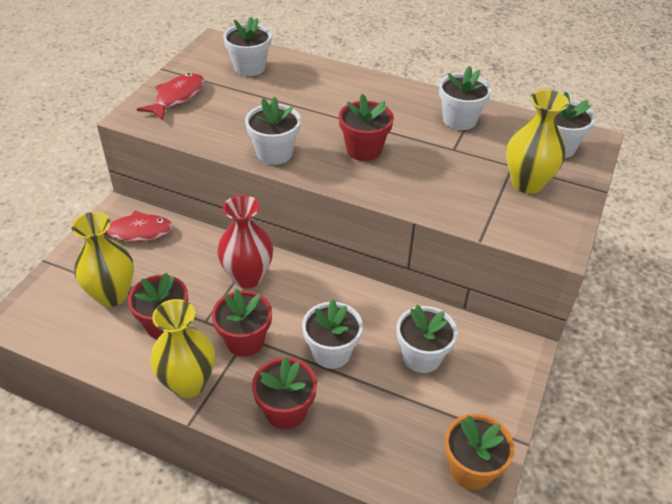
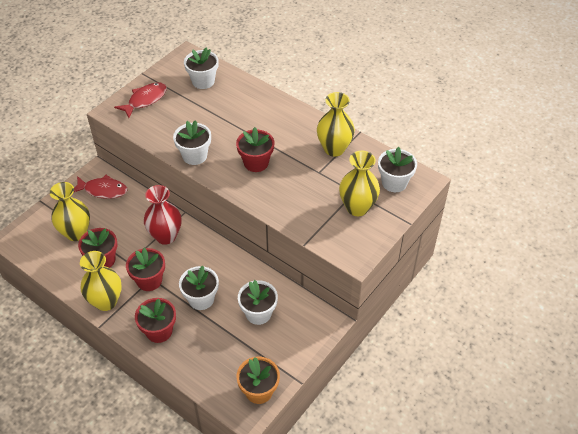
camera: 15 degrees right, 5 degrees up
(459, 120) = (334, 149): white flower pot -> yellow vase

